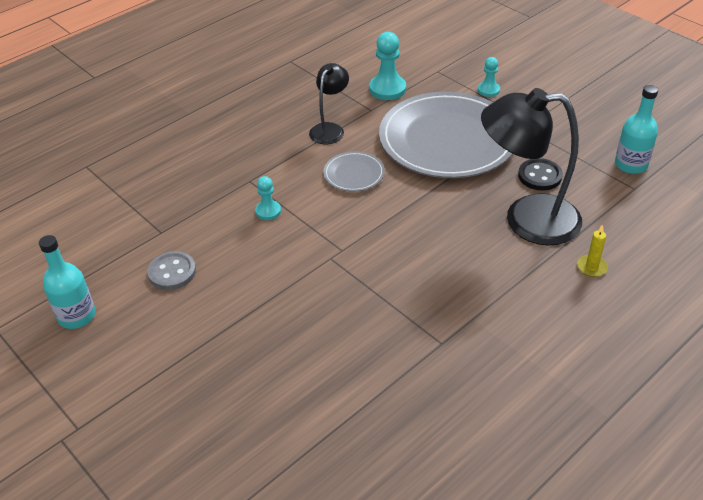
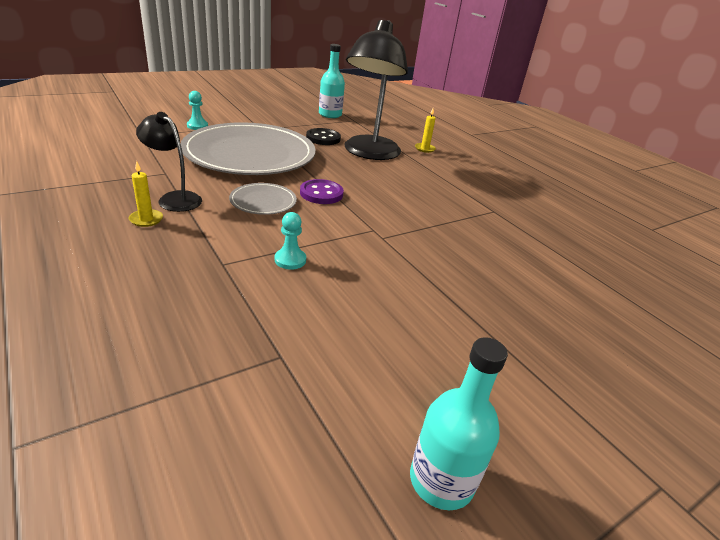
camera: 85 degrees left, 10 degrees down
(172, 272) = (370, 353): grey button -> none
(291, 128) = (146, 219): none -> yellow candle
(387, 89) = (140, 159): turquoise pawn -> none
(393, 204) = (321, 193): none -> purple button

